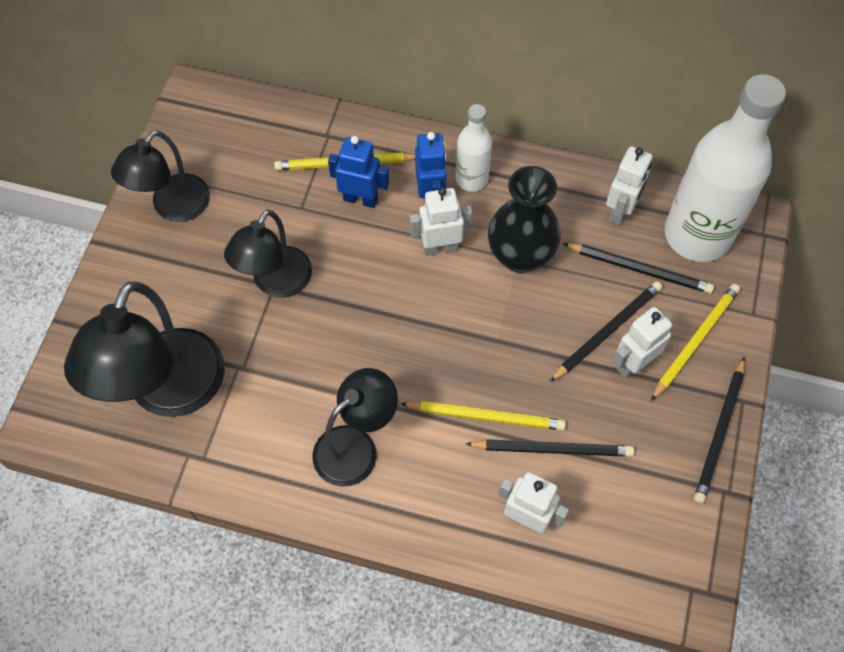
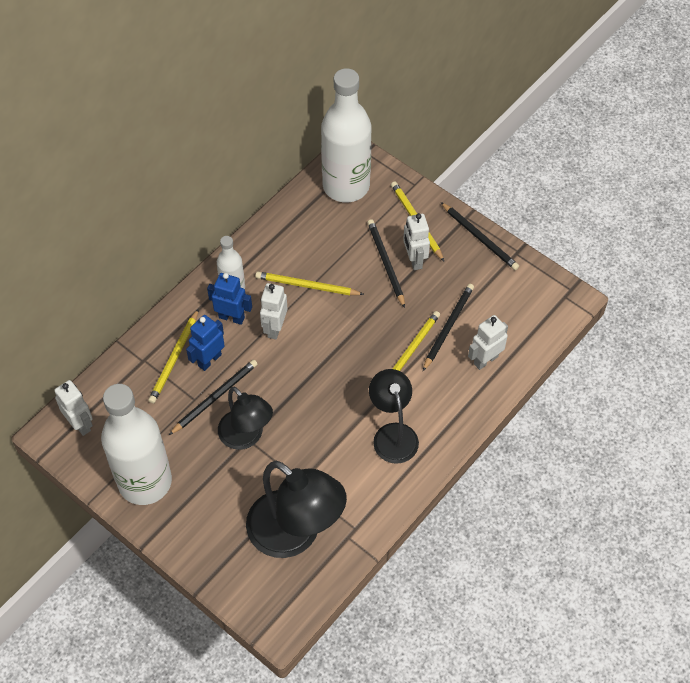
camera: 65 degrees left, 5 degrees down
(173, 207) = (145, 482): black lamp -> white bottle
(520, 256) = (307, 286): black vase -> yellow pencil
(620, 211) = (305, 217): white robot -> white robot (80, 424)
(639, 269) = (353, 226): black pencil -> black pencil (215, 397)

